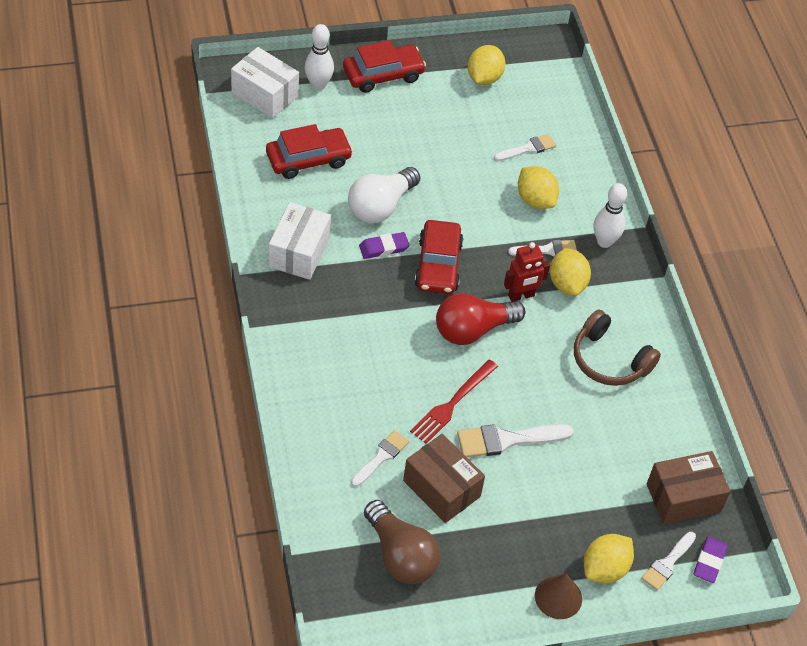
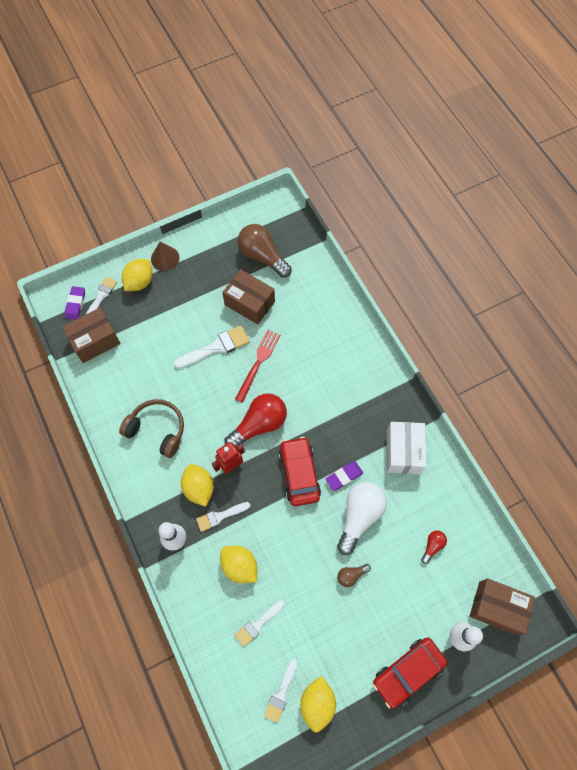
camera: 170 degrees right, 15 degrees up
(265, 95) = (497, 608): white box -> brown box
(308, 159) = (432, 546): red car -> red light bulb
(381, 457) = (293, 312): white brush -> white brush (281, 693)
(411, 160) = (351, 575): none -> brown light bulb

